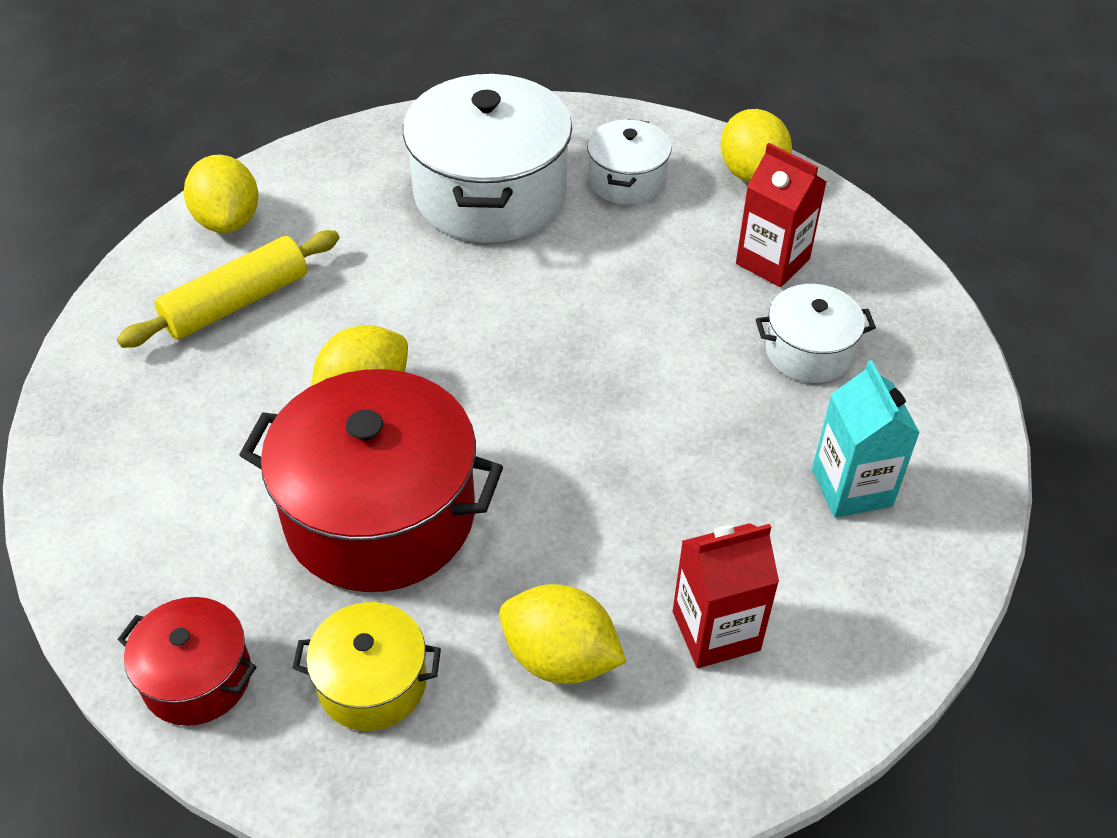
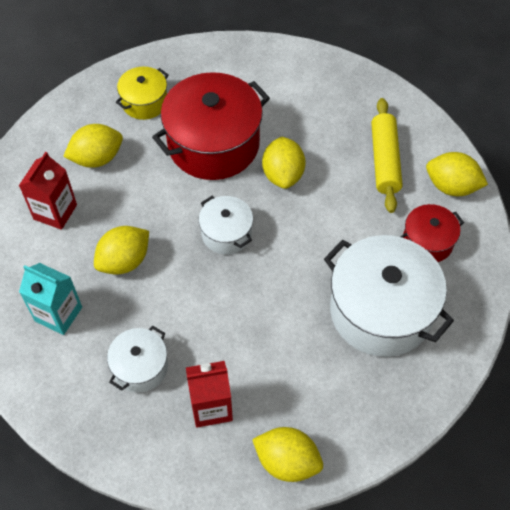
camera: 130 degrees right, 10 degrees up
(197, 678) = (196, 60): red pot -> red pot (427, 242)
(627, 180) = (337, 387): white pot -> white pot (226, 233)
(695, 475) = (124, 261): none -> yellow lemon

